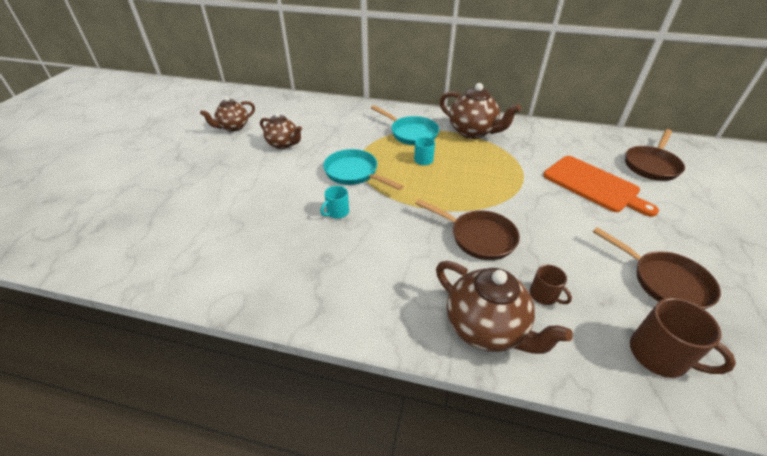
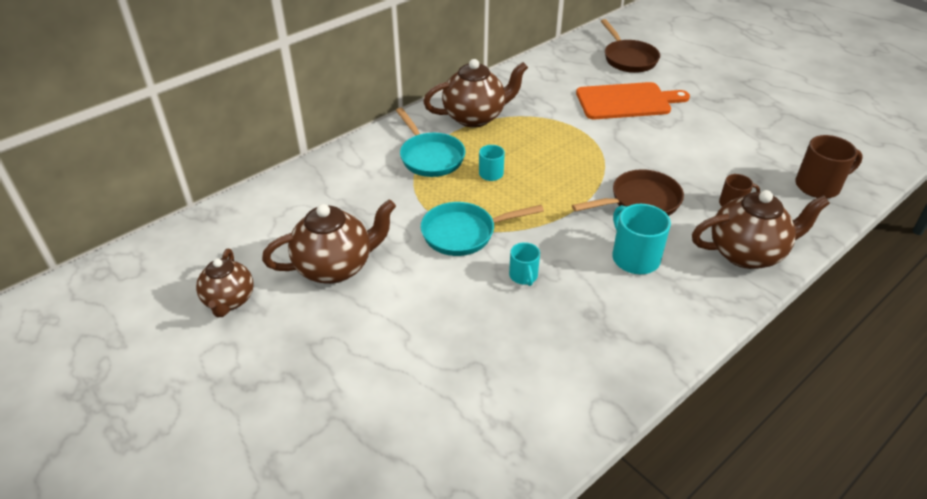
camera: 55 degrees left, 0 degrees up
(283, 144) = (335, 267): brown teapot -> brown teapot, size x1.52
(408, 258) = (634, 257): none -> turquoise mug
(411, 133) = (430, 157): turquoise pan -> turquoise pan turned 75 degrees clockwise
(664, 282) = (758, 140): brown pan -> none

